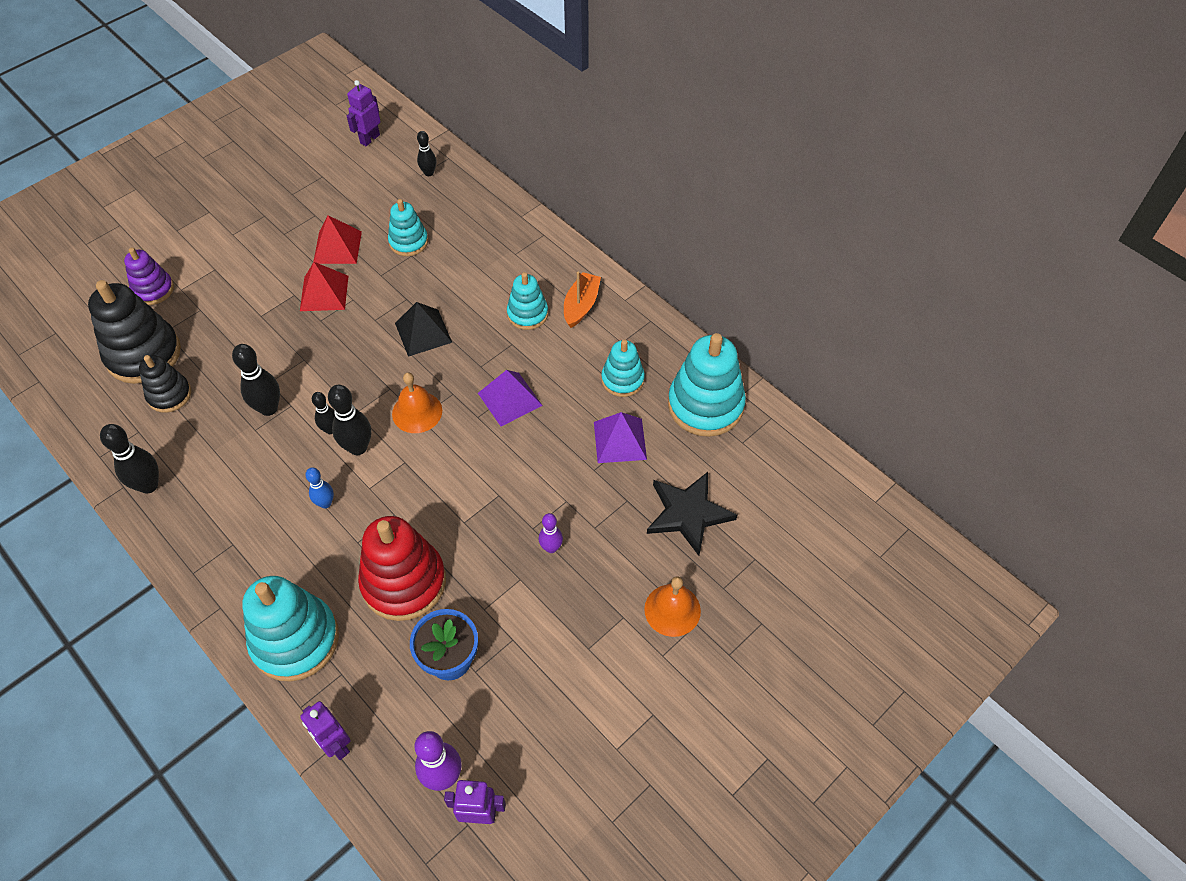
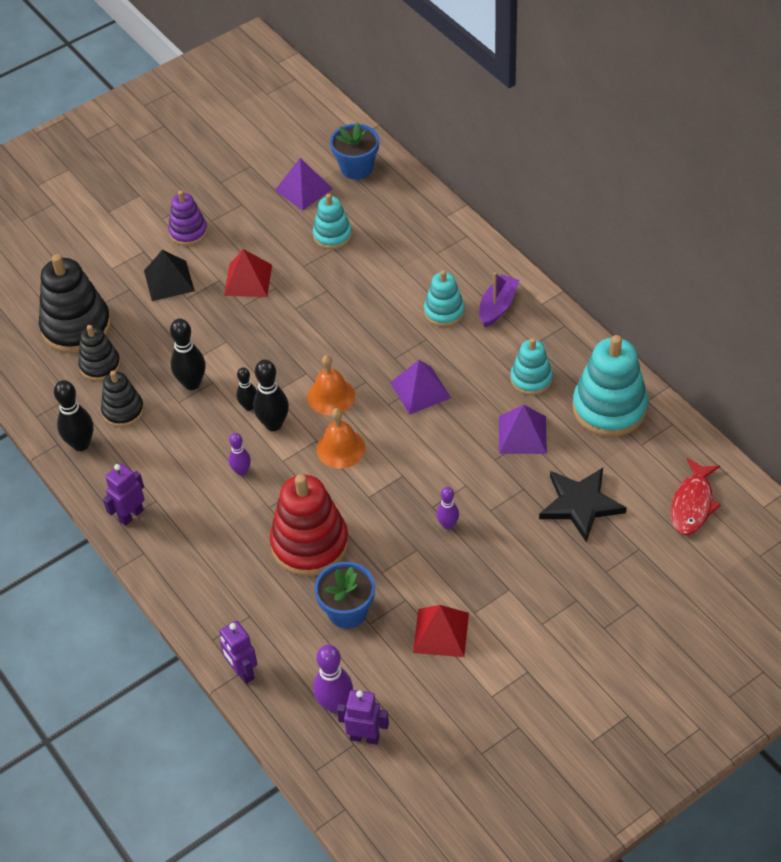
camera: 10 degrees right, 5 degrees down
(153, 290) = (85, 267): purple stacking toy -> purple stacking toy (188, 232)
(195, 444) = (123, 411): none -> black stacking toy
(295, 640) = (210, 584): turquoise stacking toy -> none
(325, 503) = (241, 471): blue bowling pin -> purple bowling pin
(337, 247) = (263, 236): red pyramid -> red pyramid (441, 632)
(369, 139) = (299, 130): purple robot -> purple robot (131, 515)
(377, 197) = (303, 189): none -> purple pyramid
(423, 332) = (341, 323): black pyramid -> black pyramid (169, 280)
(429, 173) = (356, 168): black bowling pin -> blue flower pot
(581, 305) = (497, 306): orange boat -> purple boat
(672, 610) = (555, 586): orange bell -> orange bell (340, 448)
(803, 504) = (692, 504): none -> red fish

